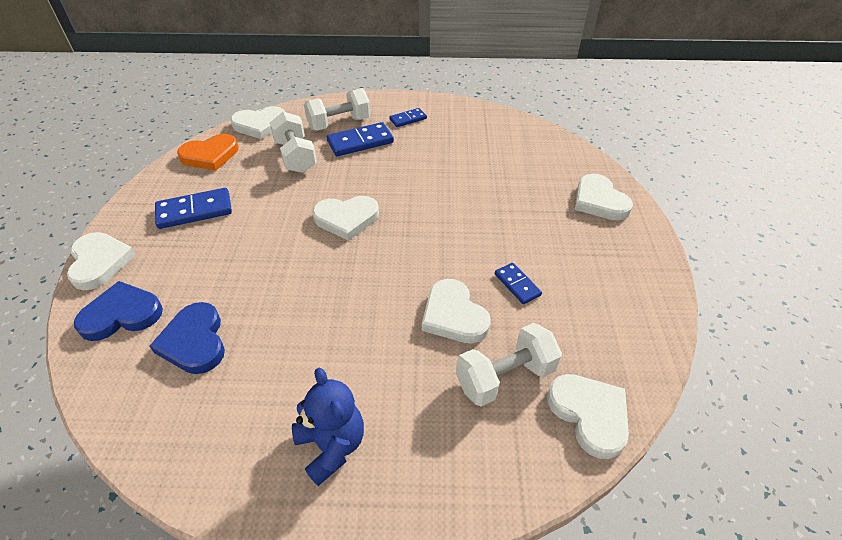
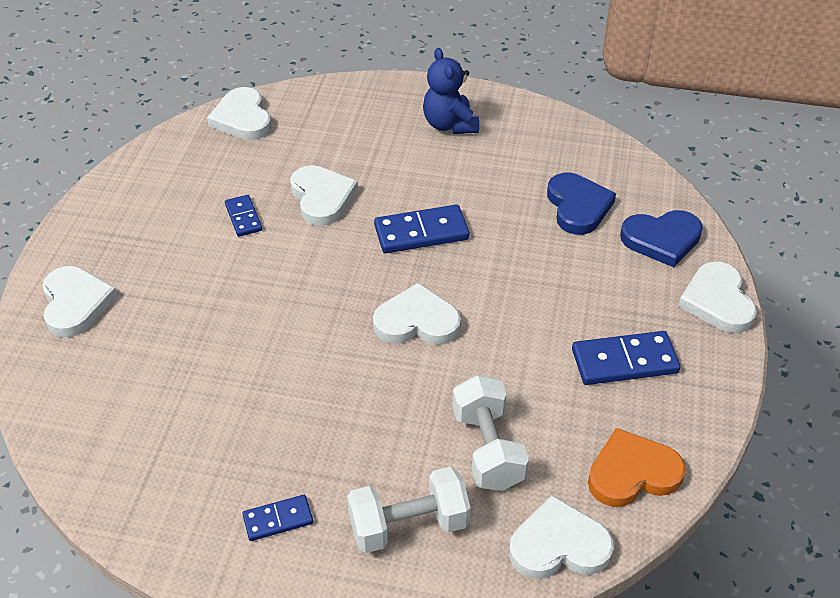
camera: 170 degrees left, 0 degrees up
(360, 142) = (377, 469): blue domino -> blue domino (421, 233)
(505, 377) = (297, 148): white dumbbell -> none

